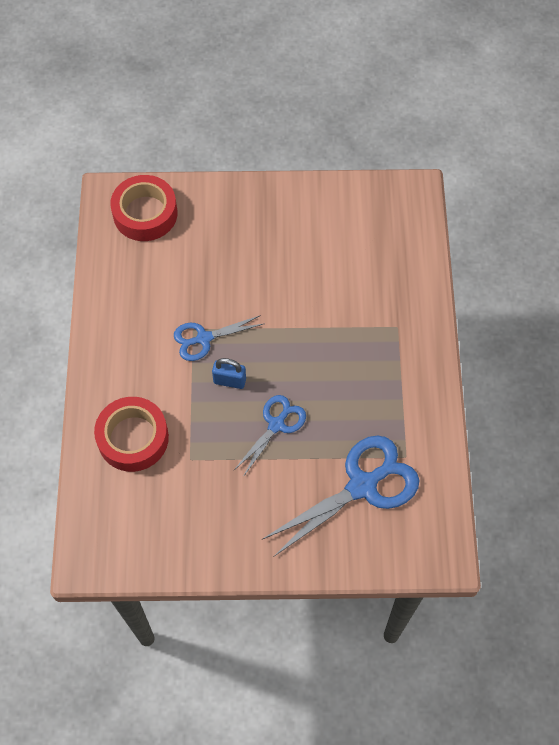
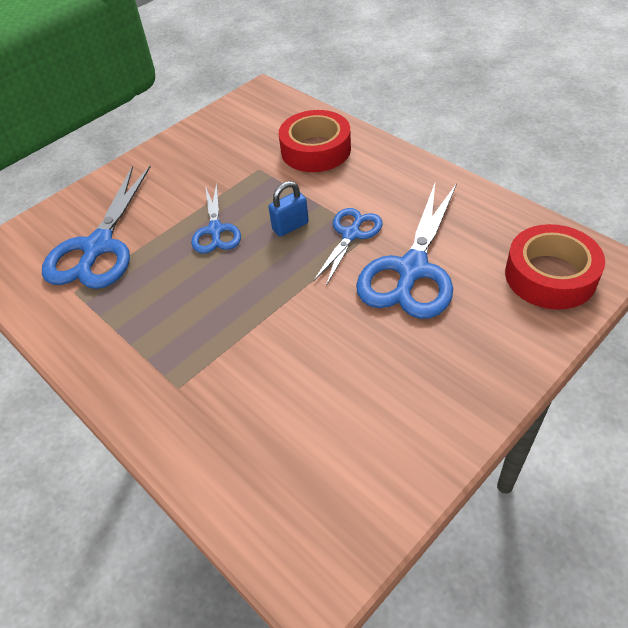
camera: 140 degrees right, 15 degrees down
(204, 282) = (412, 270): none -> blue scissors

